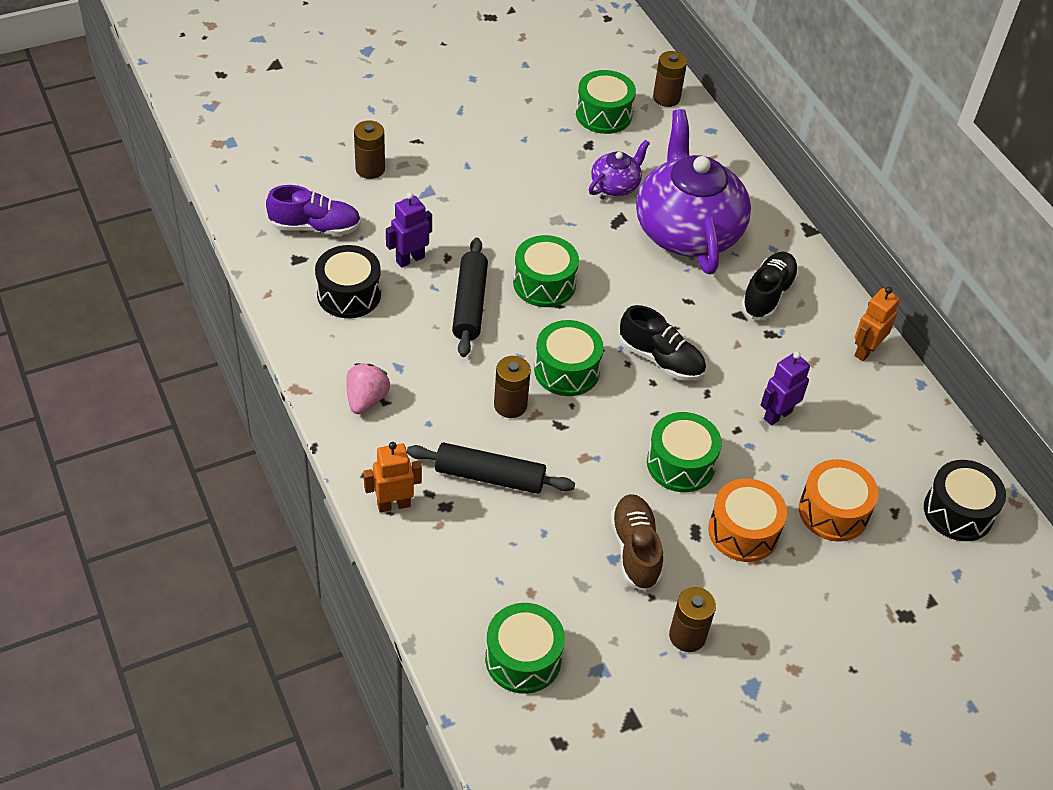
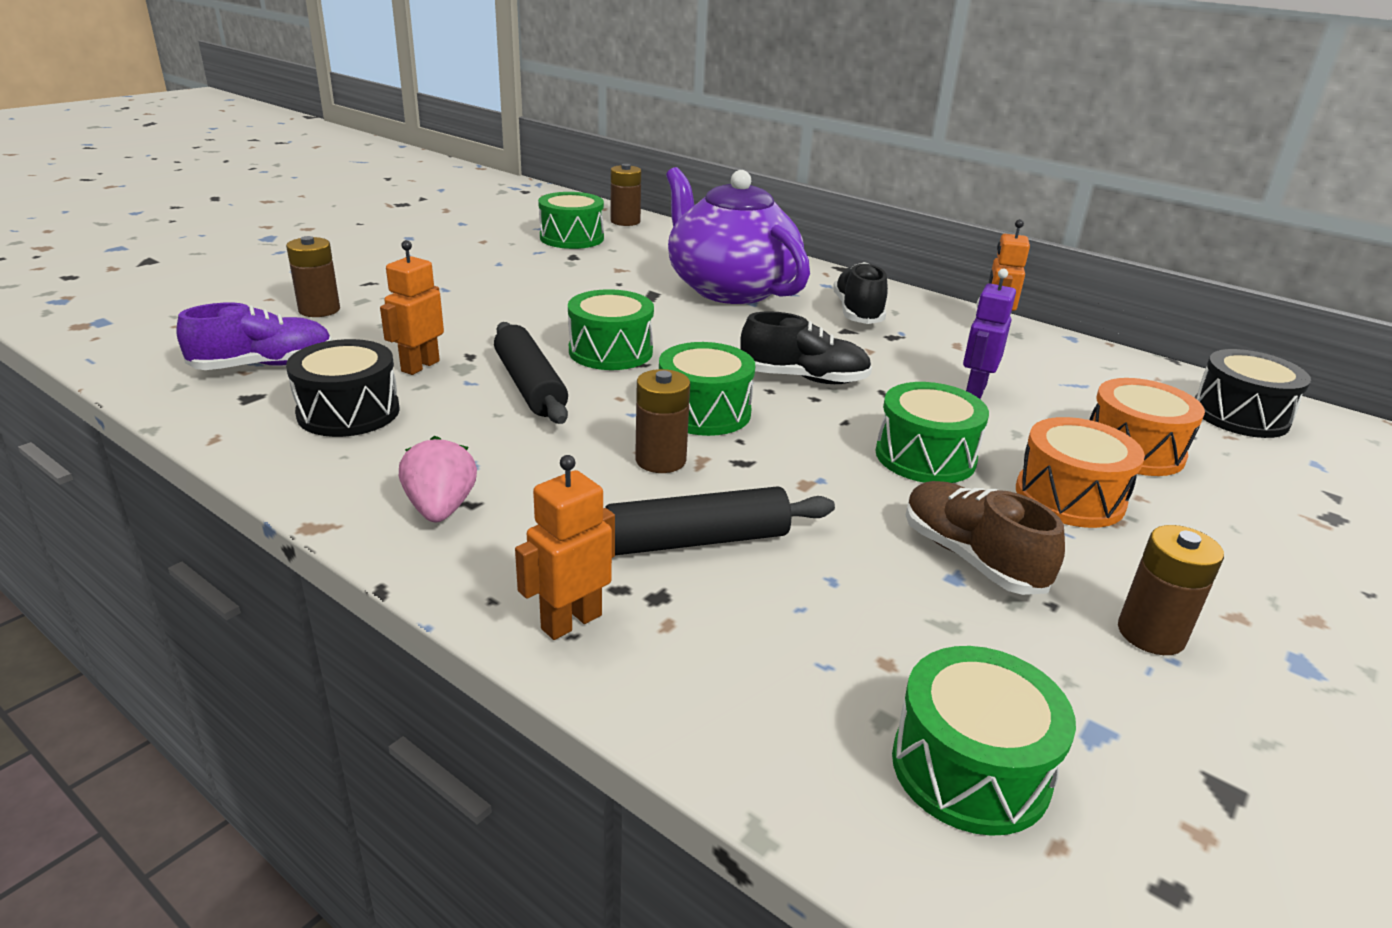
camera: 25 degrees left, 20 degrees down
(410, 259) = (420, 366): purple robot -> orange robot
(616, 185) = (626, 275): purple teapot -> none

